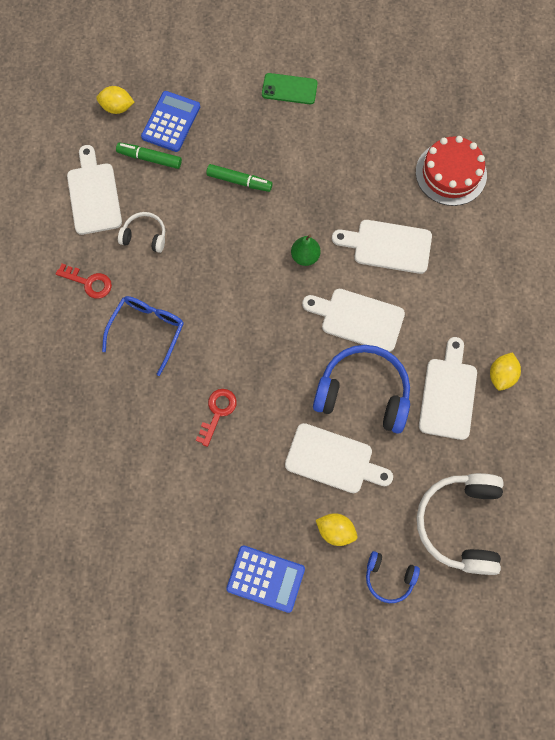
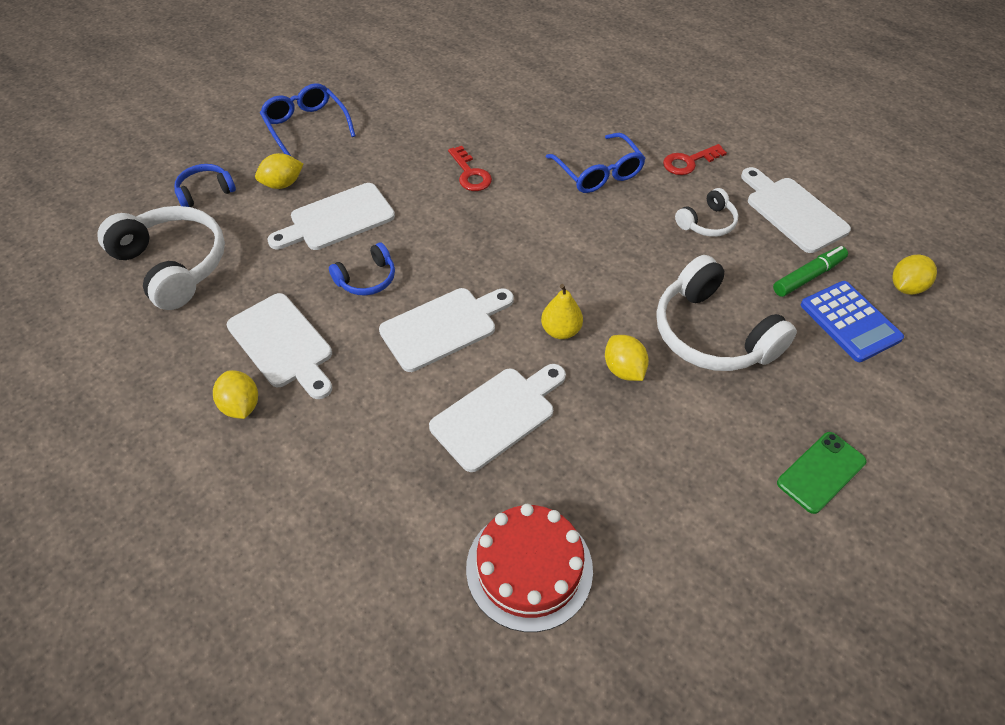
camera: 130 degrees right, 20 degrees down
(93, 195) = (792, 212): white cutting board -> white cutting board turned 150 degrees counterclockwise
(239, 181) = (712, 334): green marker -> white headphones
(265, 579) = (306, 126): blue calculator -> blue glasses
(304, 208) = (624, 369): none -> yellow lemon
(305, 256) = (561, 330): green pear -> yellow pear
(363, 393) = (367, 279): blue headphones -> blue headphones, size x0.52

